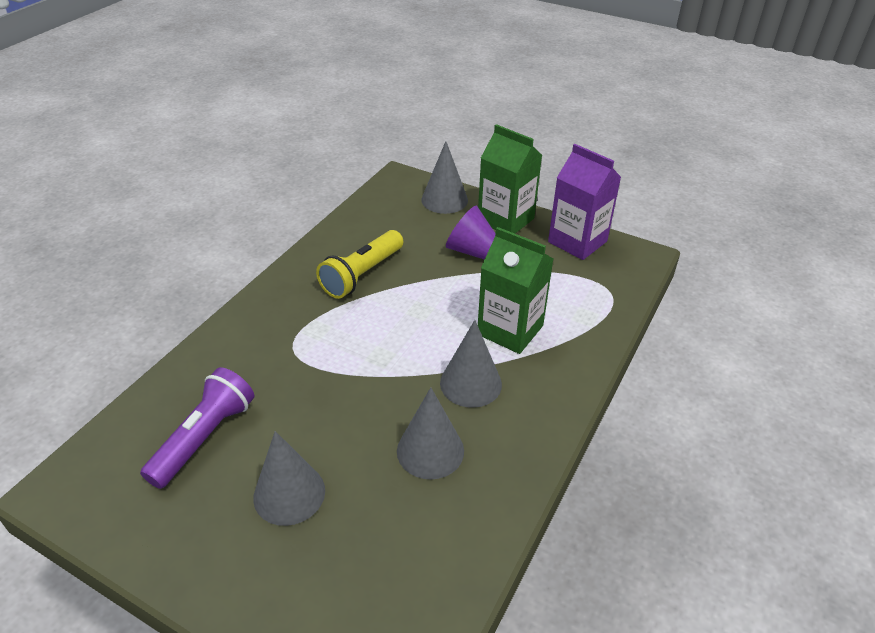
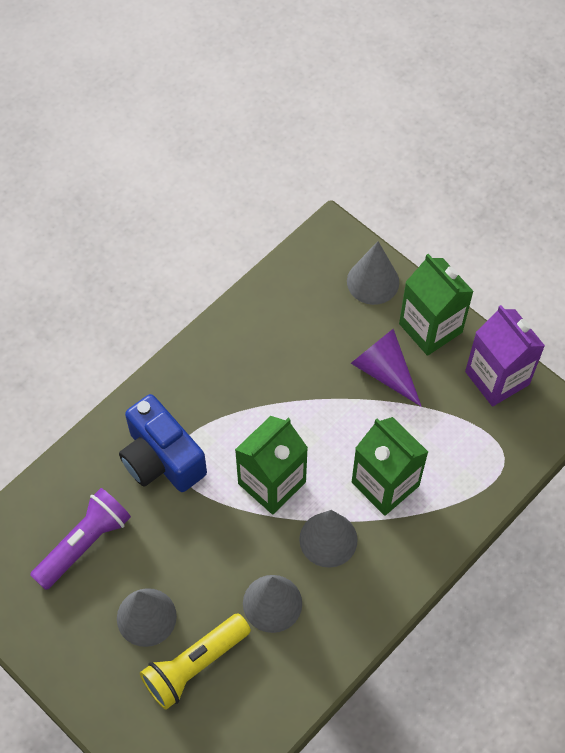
camera: 15 degrees right, 20 degrees up
(279, 350) = (162, 459): none -> blue camera
(362, 275) = (258, 377): yellow flashlight -> yellow flashlight (194, 665)
(398, 349) = (272, 483): none -> green carton

